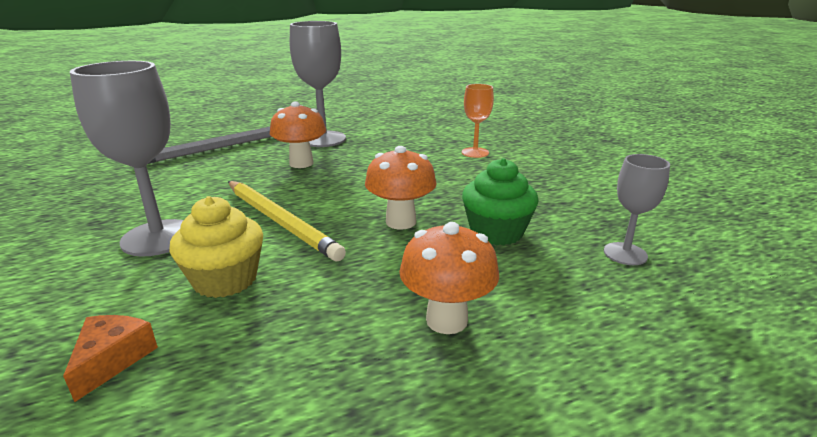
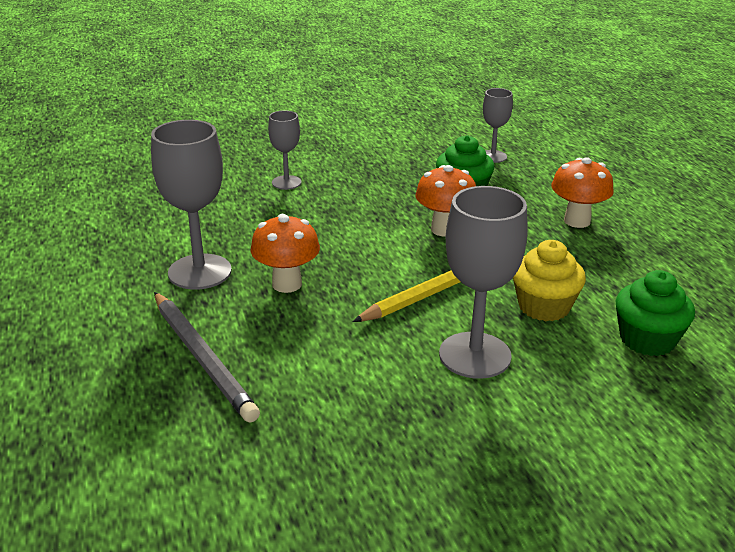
camera: 85 degrees left, 5 degrees up
(112, 360) = (647, 340): orange cheese -> green cupcake
(475, 152) = (286, 182): orange goblet -> grey goblet

